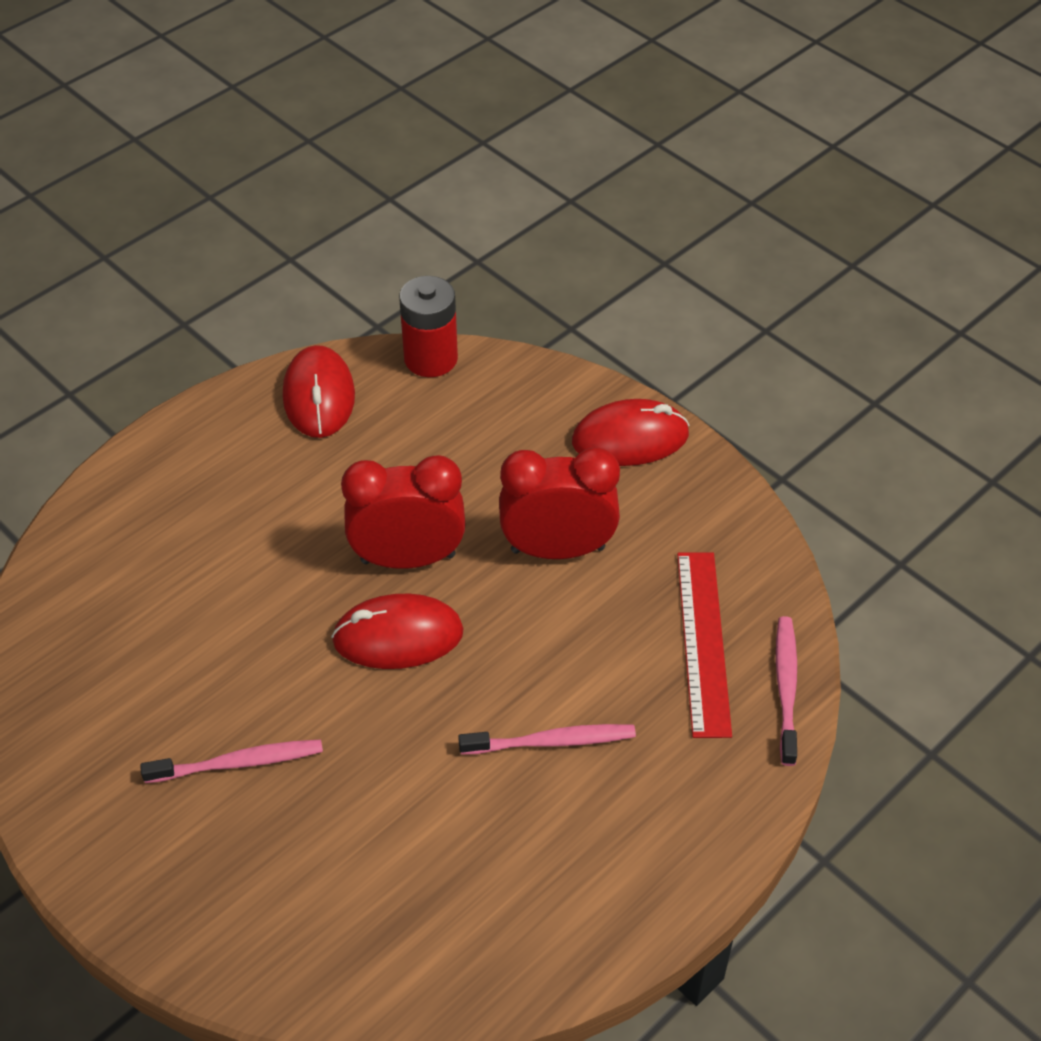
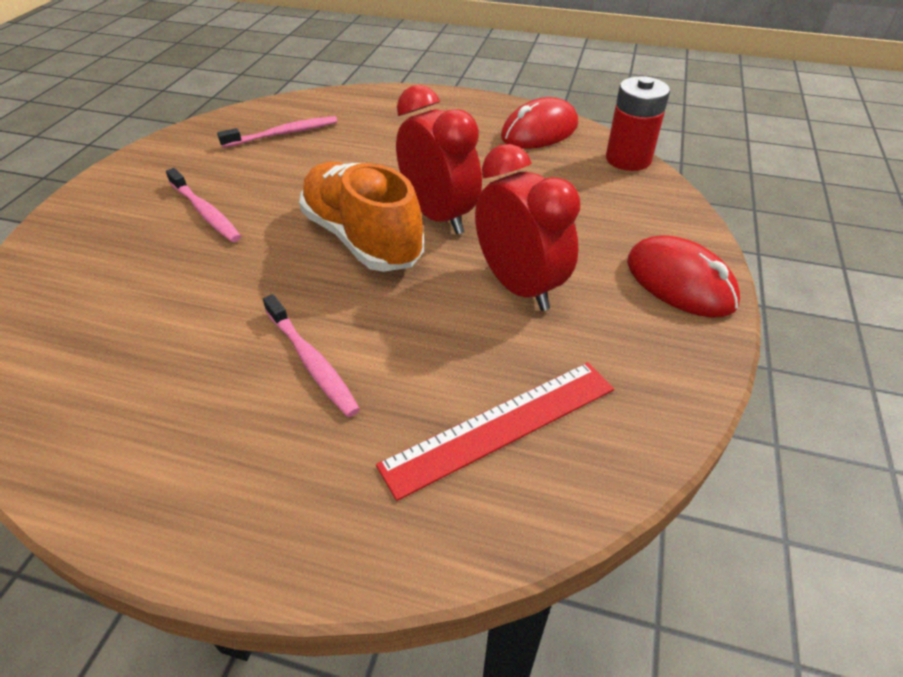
camera: 60 degrees right, 5 degrees down
(398, 637) = (362, 238): red mouse -> orange shoe
(786, 688) = (495, 527): pink toothbrush -> pink toothbrush (283, 134)

